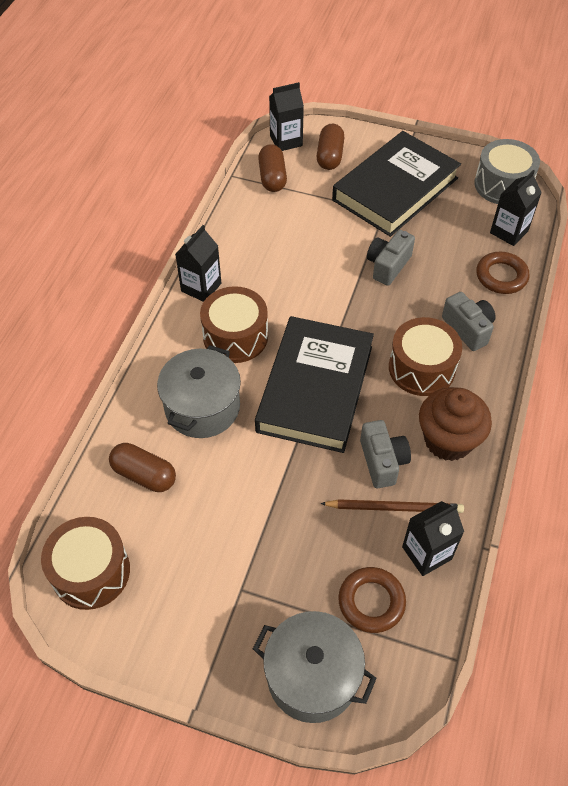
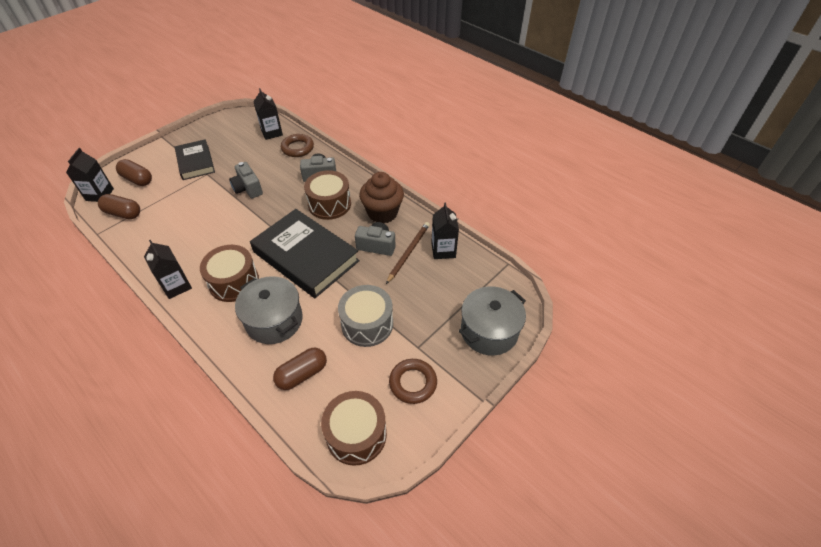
camera: 65 degrees left, 5 degrees down
(371, 602) = (458, 286): brown ring -> brown ring (413, 383)
(395, 189) = (195, 162): black book -> black book, size x0.60
(502, 185) = (238, 121): grey drum -> grey drum (367, 324)

